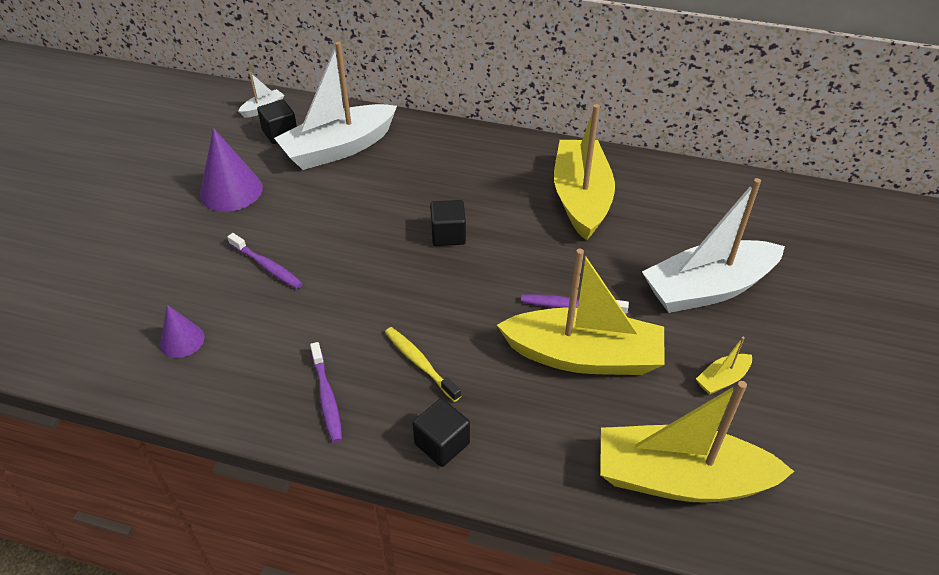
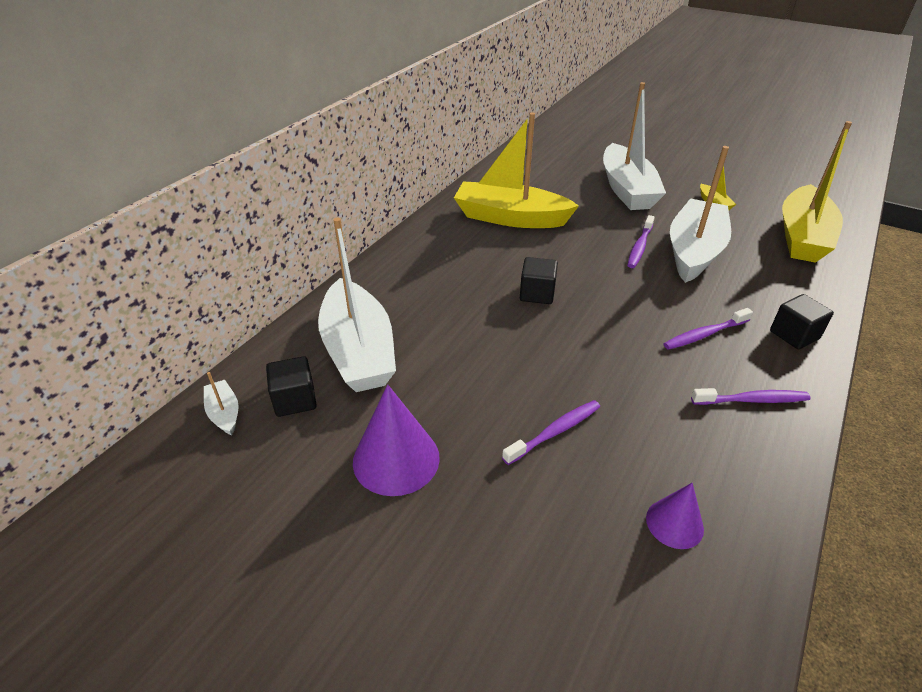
camera: 75 degrees left, 5 degrees down
(420, 363) = (704, 334): yellow toothbrush -> purple toothbrush
(583, 356) = (694, 251): yellow boat -> white boat

